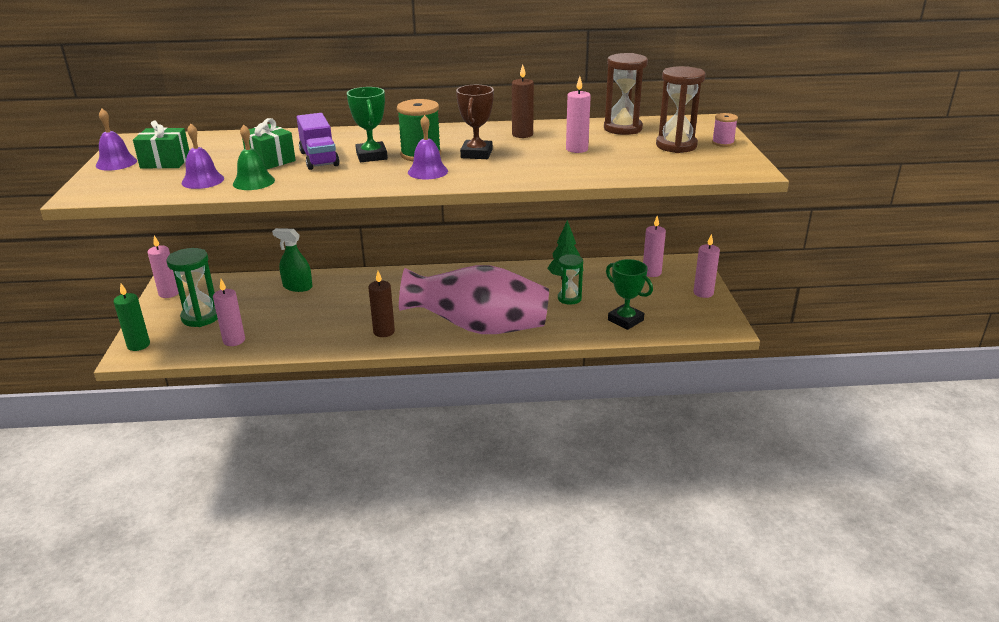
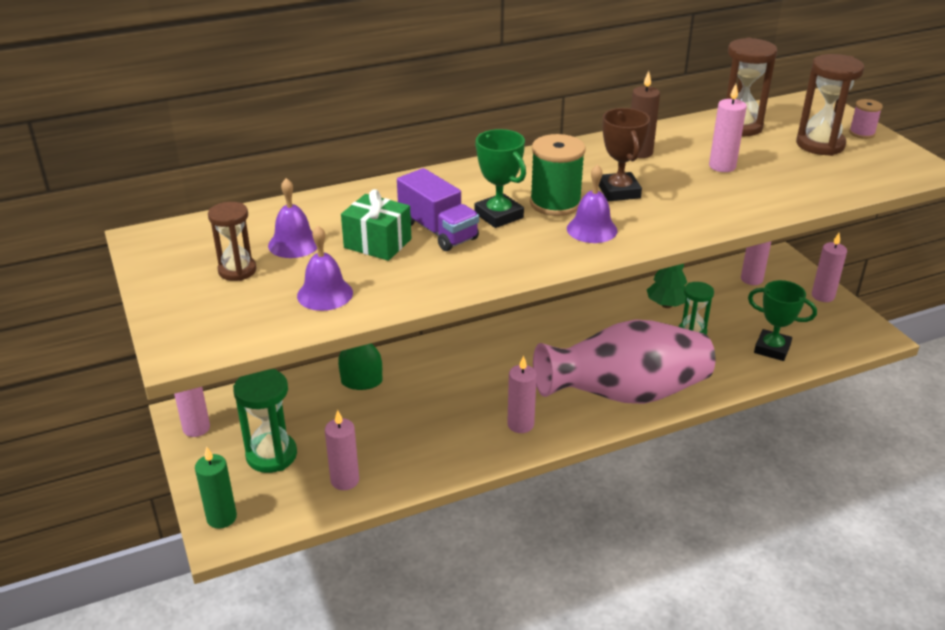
camera: 20 degrees left, 5 degrees up
(116, 163) = (168, 284): purple bell -> purple bell (294, 244)
(165, 162) = (237, 270): green gift -> brown hourglass
(253, 182) = (395, 284): green bell -> none
(384, 332) = (520, 424): brown candle -> pink candle

